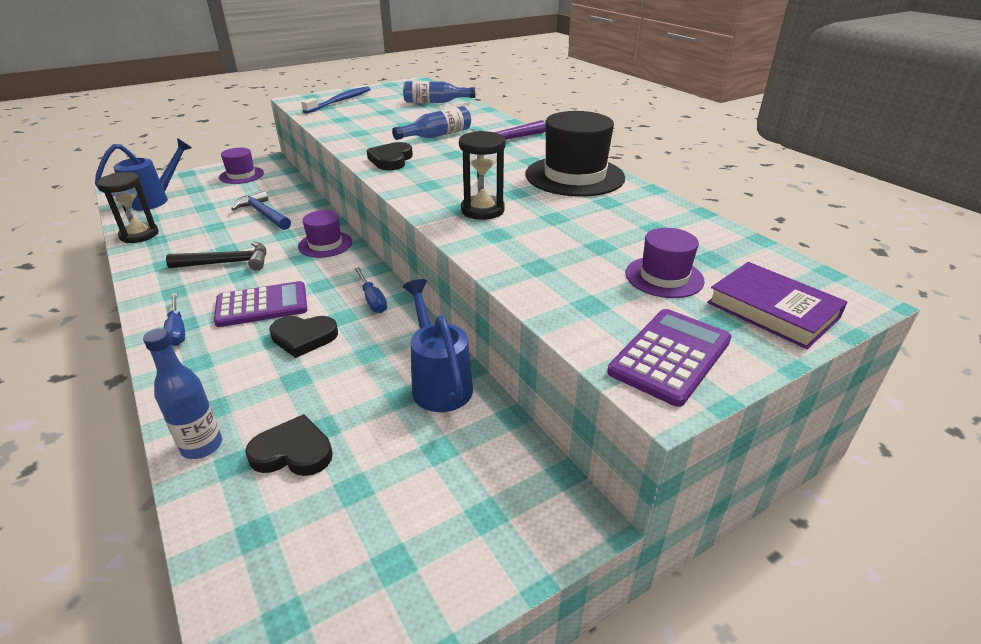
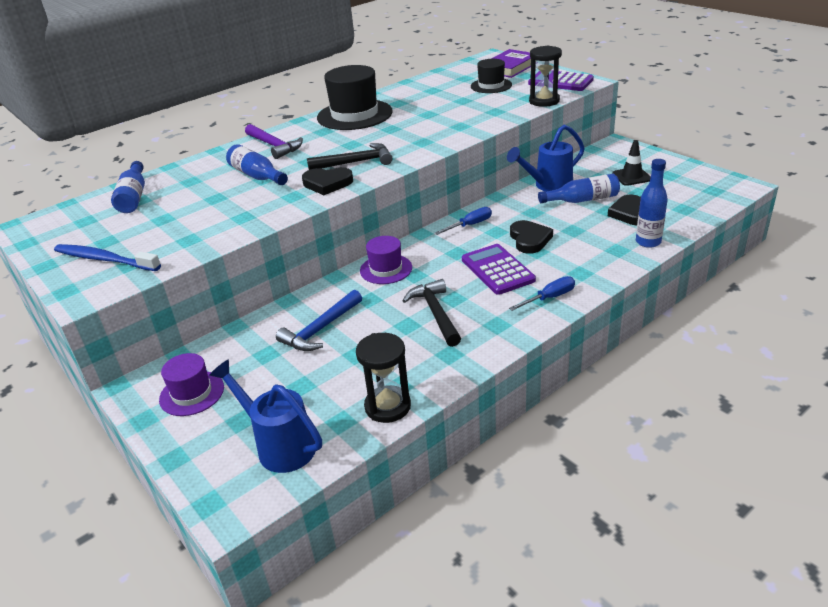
camera: 95 degrees left, 0 degrees up
(371, 408) = (582, 200): none -> blue bottle
(417, 496) = (631, 176): none -> black traffic cone
(430, 172) = (356, 162): none -> black hammer
(482, 210) = (425, 134): black hourglass -> black hourglass (544, 101)
(664, 277) = (491, 85): purple hat -> black hat

